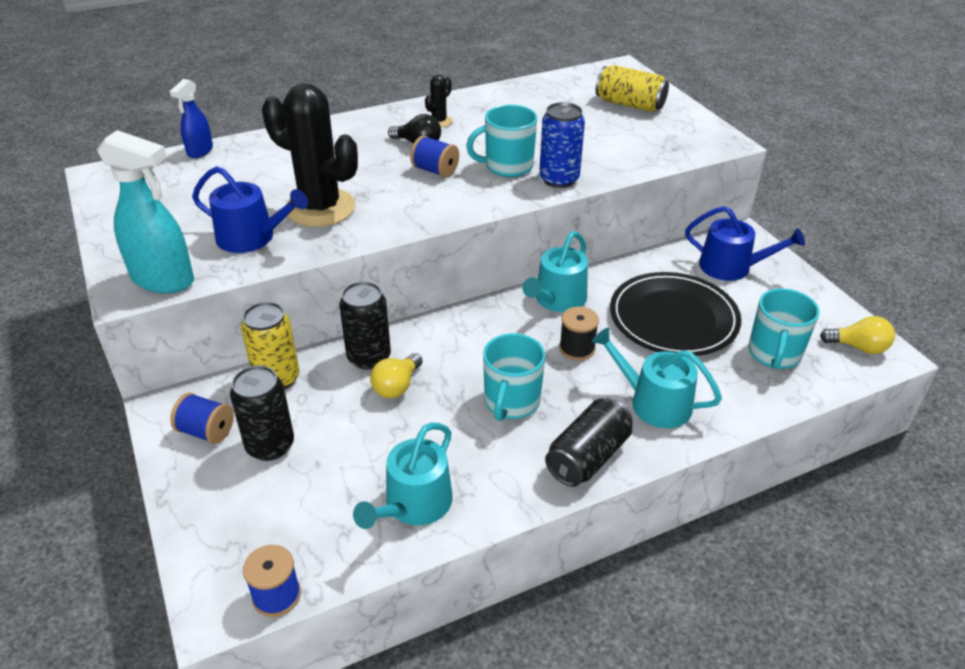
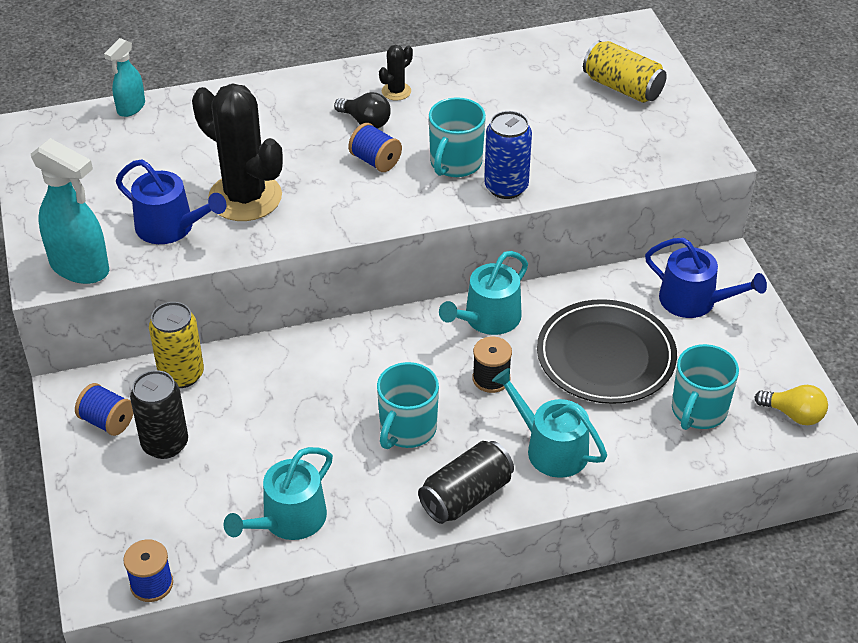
camera: 10 degrees right, 5 degrees up
(200, 151) = (131, 108): blue spray bottle -> turquoise spray bottle
(369, 357) = (276, 362): black can -> none
(397, 386) = (297, 397): yellow light bulb -> none
(507, 166) = (455, 163): turquoise mug -> turquoise mug turned 60 degrees counterclockwise

